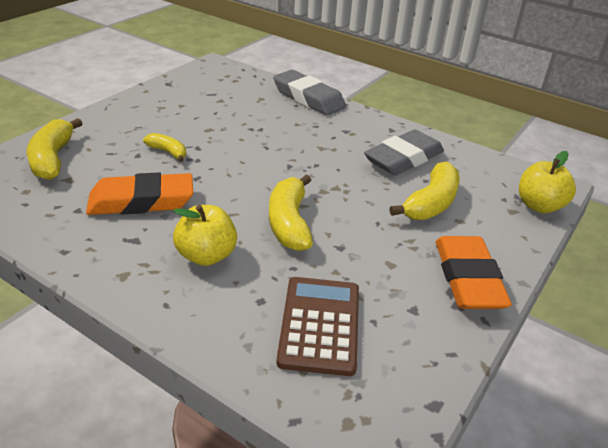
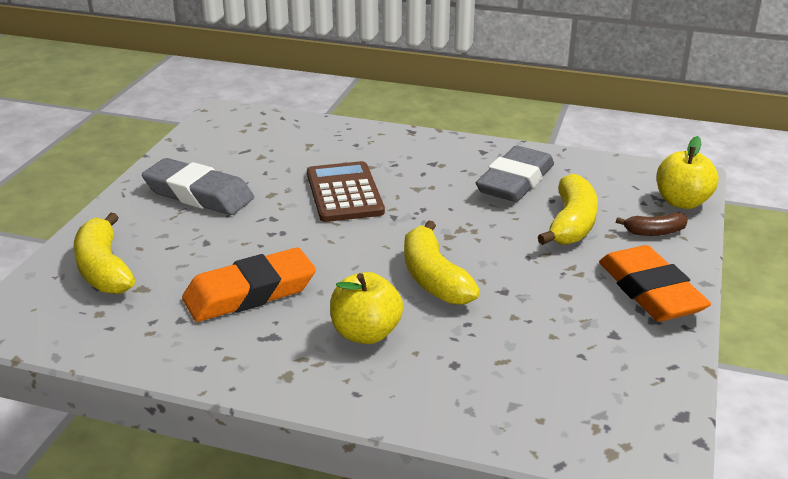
camera: 15 degrees left, 5 degrees down
(168, 152) = (241, 231): yellow banana -> none
(308, 98) = (365, 133): grey eraser -> grey eraser (198, 194)
(320, 325) = (530, 372): brown calculator -> brown calculator (344, 193)
(500, 226) = (654, 232): none -> brown banana

